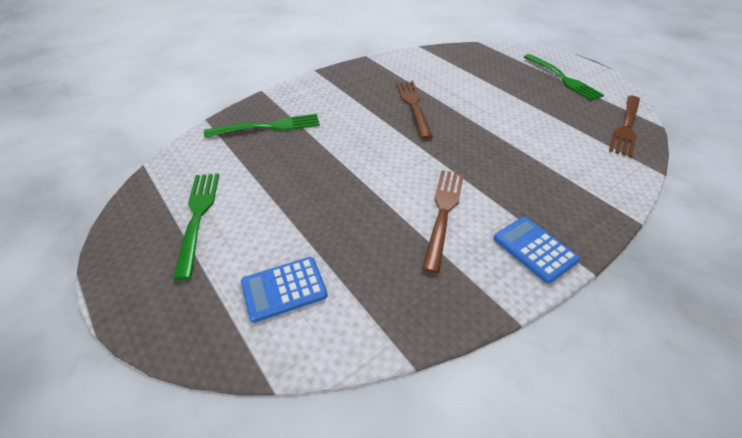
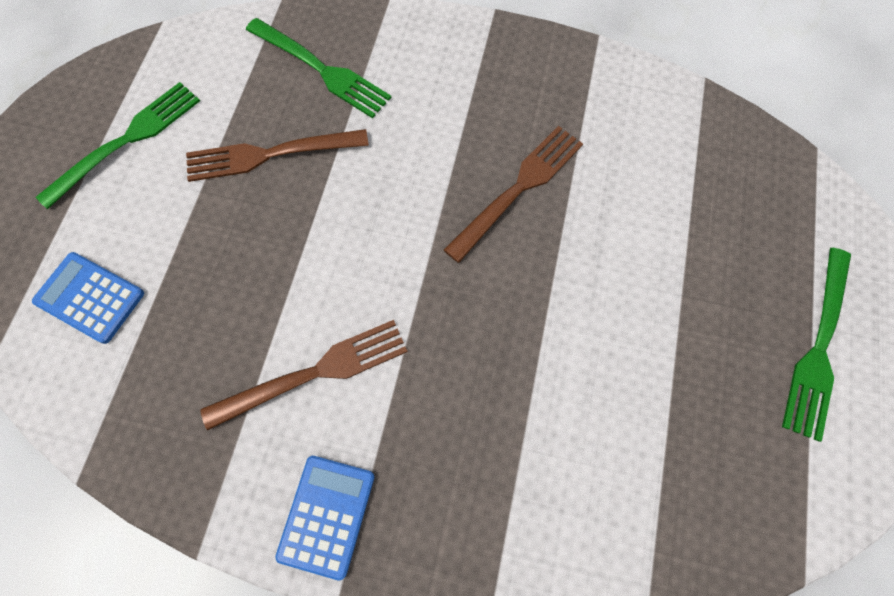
camera: 50 degrees right, 25 degrees up
(626, 127) = (743, 520): brown fork -> brown fork (270, 154)

